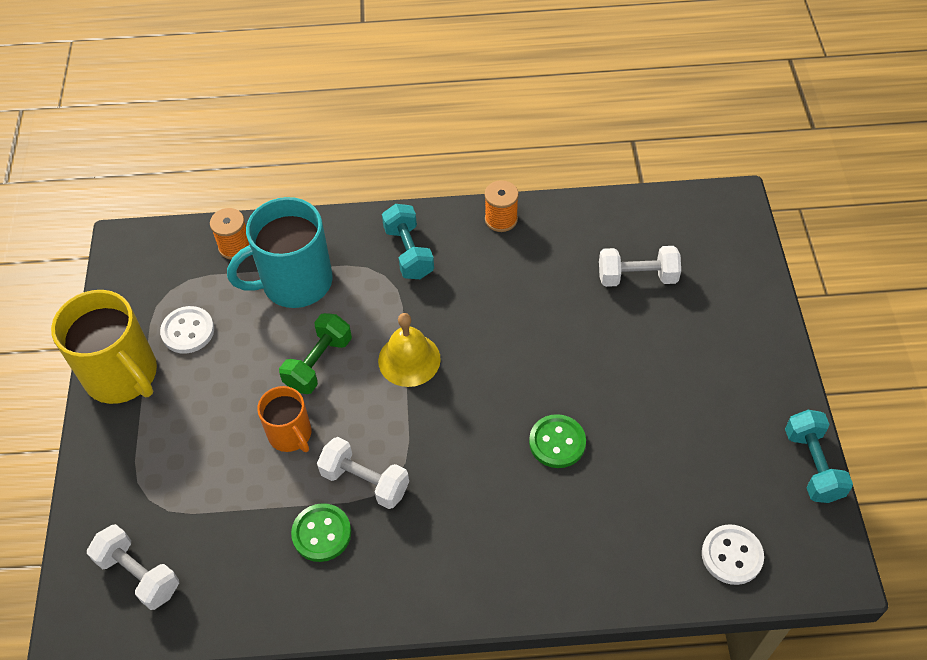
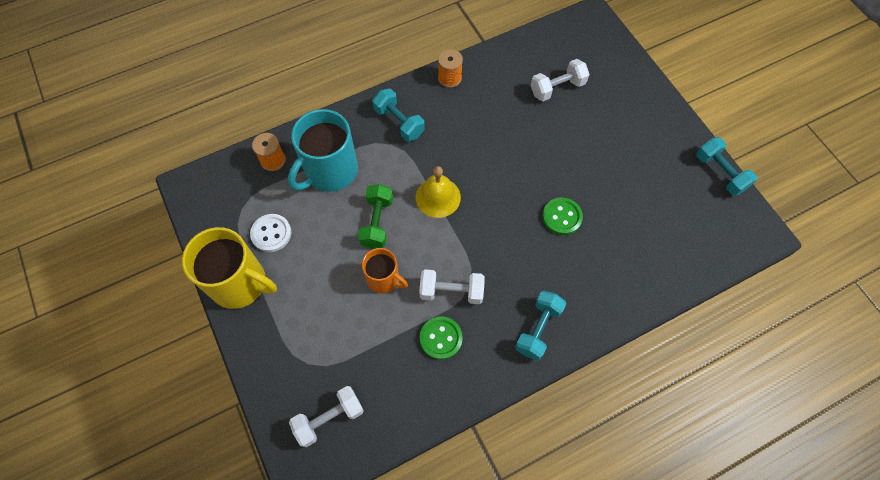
camera: 25 degrees left, 10 degrees up
(139, 574) = (329, 418): white dumbbell -> white dumbbell turned 45 degrees counterclockwise
(451, 572) = (538, 329): none -> turquoise dumbbell
(732, 555) = (701, 248): white button -> none

